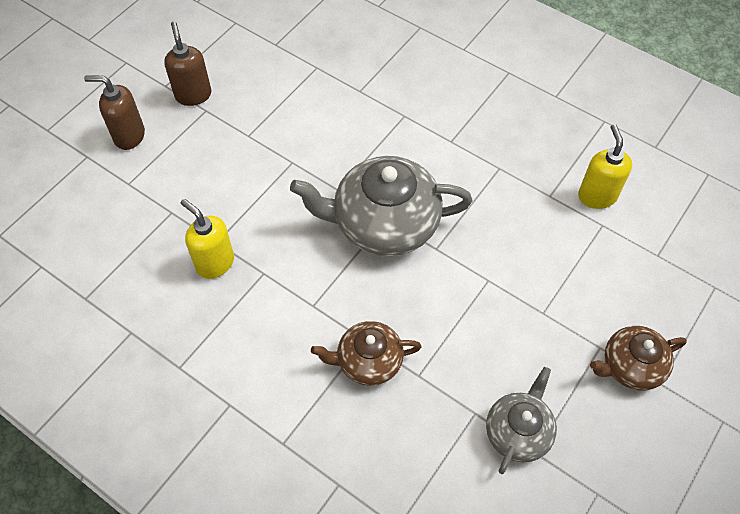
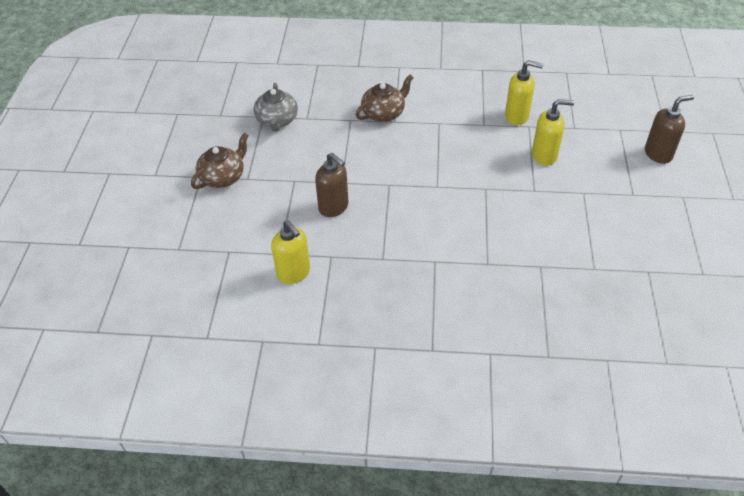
camera: 150 degrees right, 10 degrees down
(193, 95) = (655, 200): brown soap dispenser -> brown soap dispenser (334, 207)
(240, 194) = (544, 155): none -> yellow soap dispenser
(384, 223) = (435, 182): grey teapot -> none

